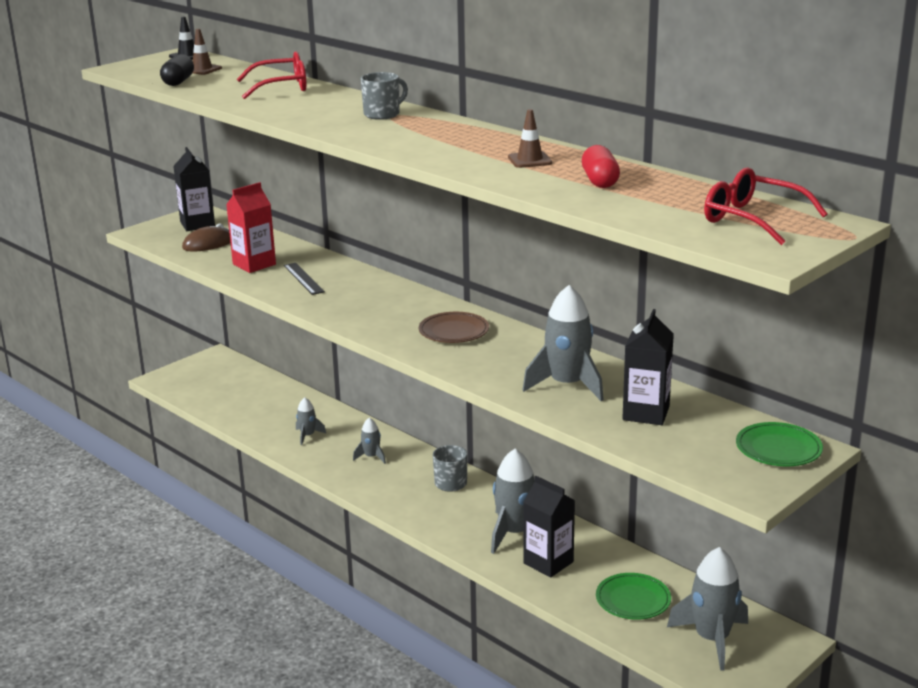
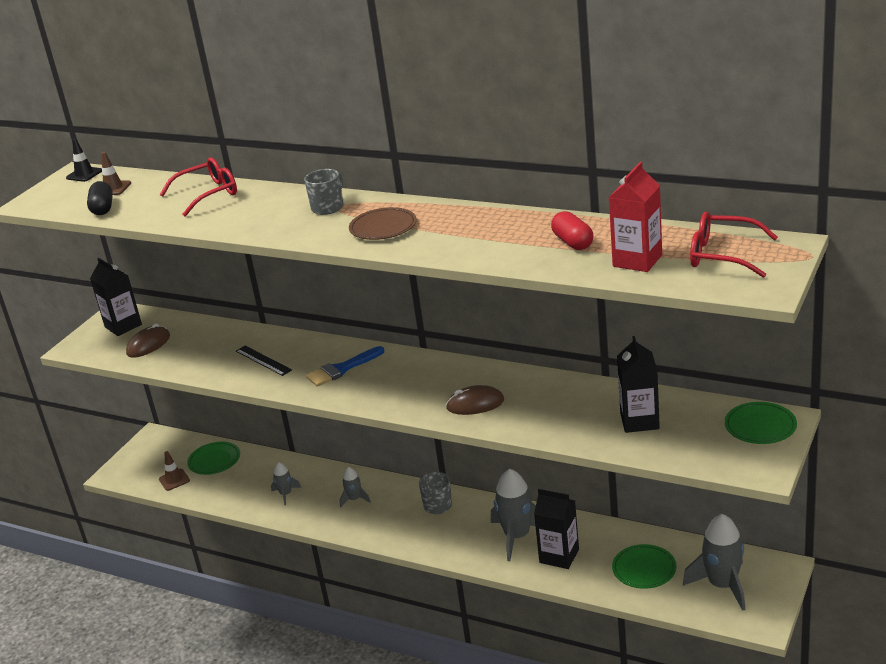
camera: 15 degrees left, 5 degrees up
(254, 264) = (207, 356): red carton -> red carton (637, 260)
(259, 390) = (214, 461): none -> green plate
(373, 301) = (342, 369): none -> blue brush
(454, 331) = (432, 382): brown plate -> brown plate (383, 228)
(483, 360) = (475, 404): none -> brown mouse
(529, 160) = (497, 232): brown traffic cone -> brown traffic cone (174, 480)
(567, 385) = (560, 410): grey rocket -> none

